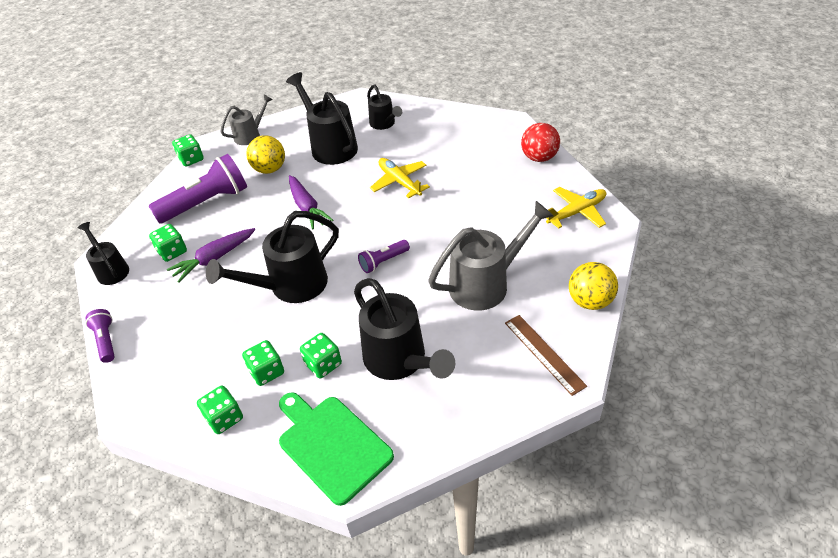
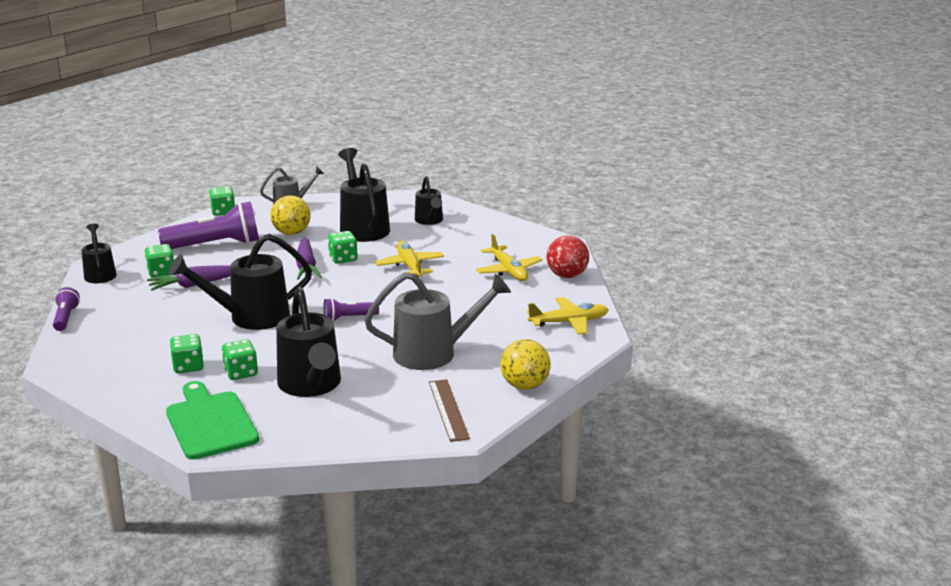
camera: 15 degrees right, 20 degrees down
(224, 418) = (132, 386): green dice -> green dice (343, 258)
(487, 165) = (508, 270): none -> yellow plane

